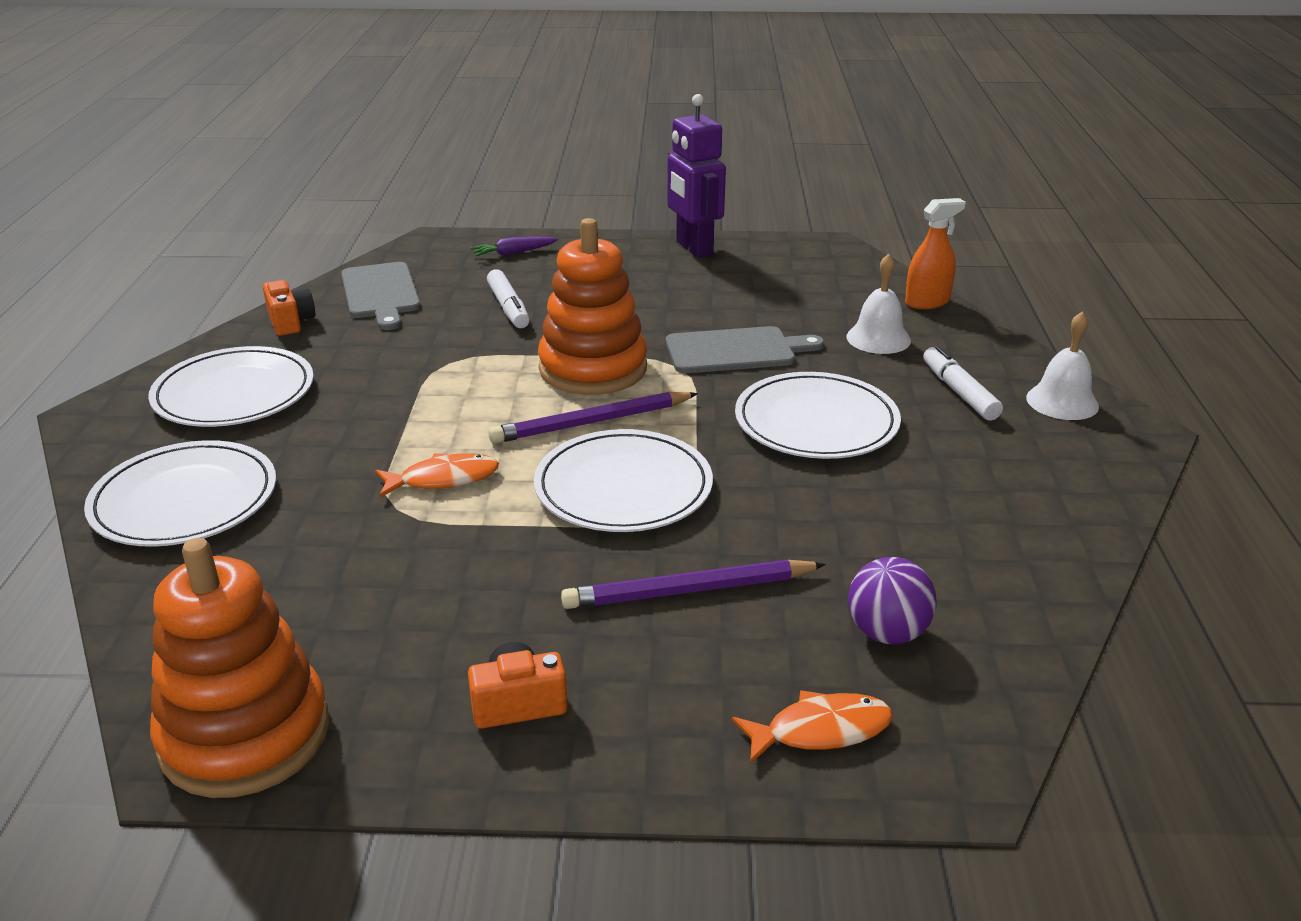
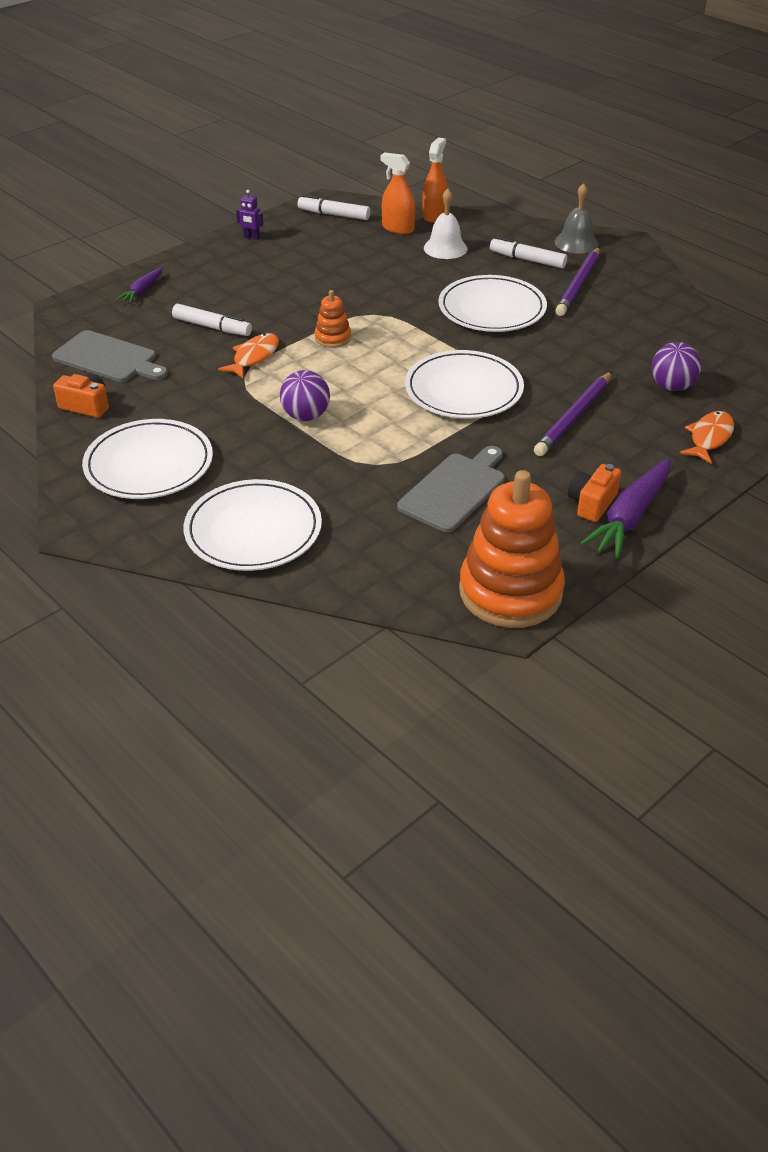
camera: 45 degrees left, 10 degrees up
(428, 426) = (306, 416): none -> purple ball
(443, 479) = (370, 437): orange fish -> orange fish (254, 357)
(528, 754) = (630, 517): none -> purple carrot
(591, 422) = (388, 367): purple pencil -> purple pencil (578, 285)
(593, 369) = (333, 338): orange stacking toy -> orange stacking toy, size x0.46
(693, 248) = (251, 237): purple robot -> purple robot, size x0.41
(735, 351) = (388, 290): grey cutting board -> grey cutting board (454, 490)
(814, 260) = (334, 215): none -> white marker
(860, 298) = (398, 228): none -> orange spray bottle
(1062, 401) = (576, 243): white bell -> grey bell

